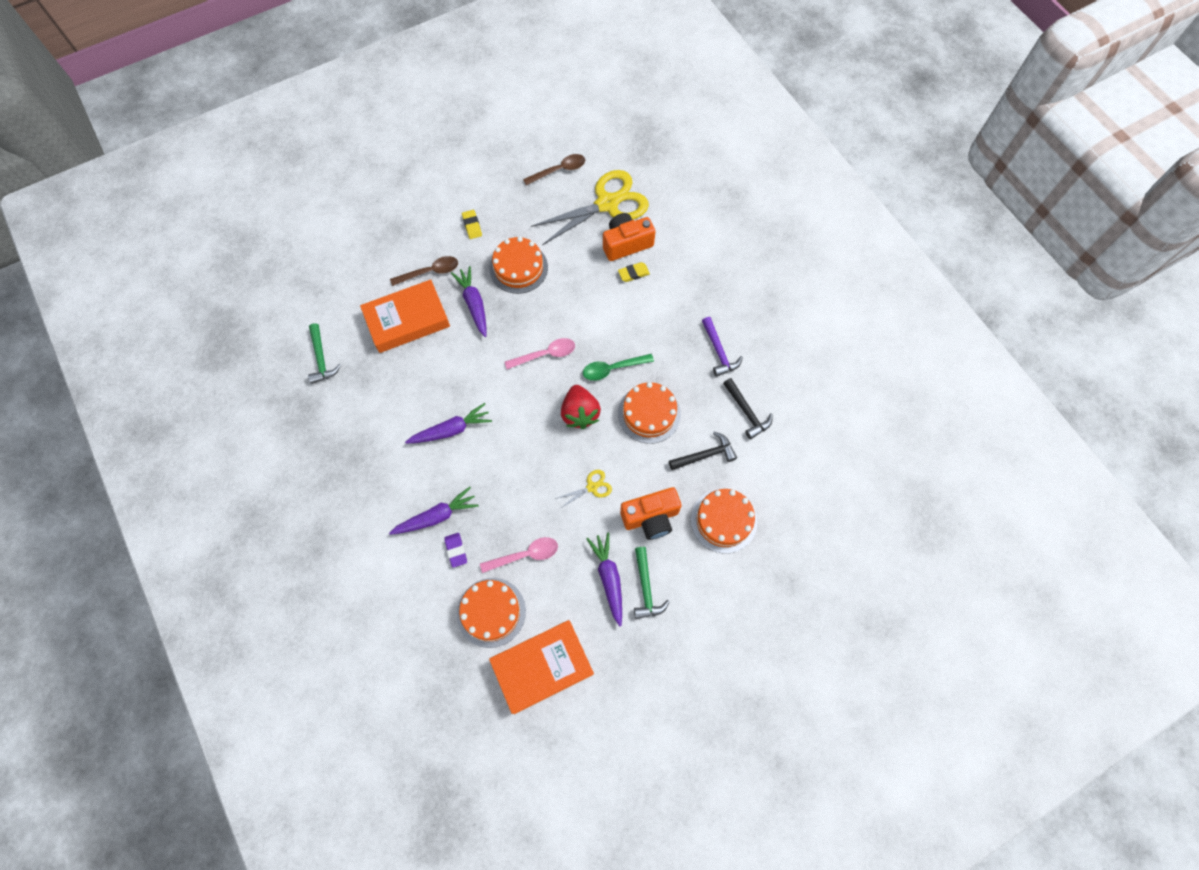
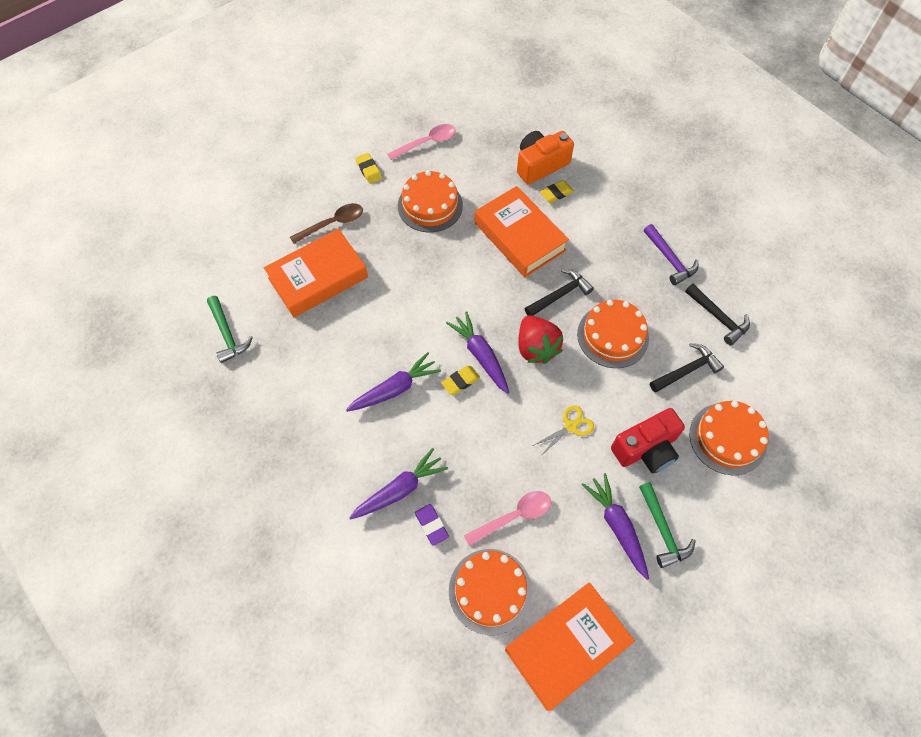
camera: 10 degrees left, 5 degrees down
(474, 304) = (389, 250): purple carrot -> purple carrot (480, 355)
(508, 432) = (460, 381): none -> yellow eraser
(545, 354) = (482, 291): pink spoon -> pink spoon (427, 142)
(559, 170) = (450, 103): brown spoon -> none
(590, 309) = (519, 236): none -> orange book
(607, 204) = (509, 128): yellow scissors -> none
(612, 369) = (560, 295): green spoon -> black hammer
(651, 518) = (646, 449): orange camera -> red camera

